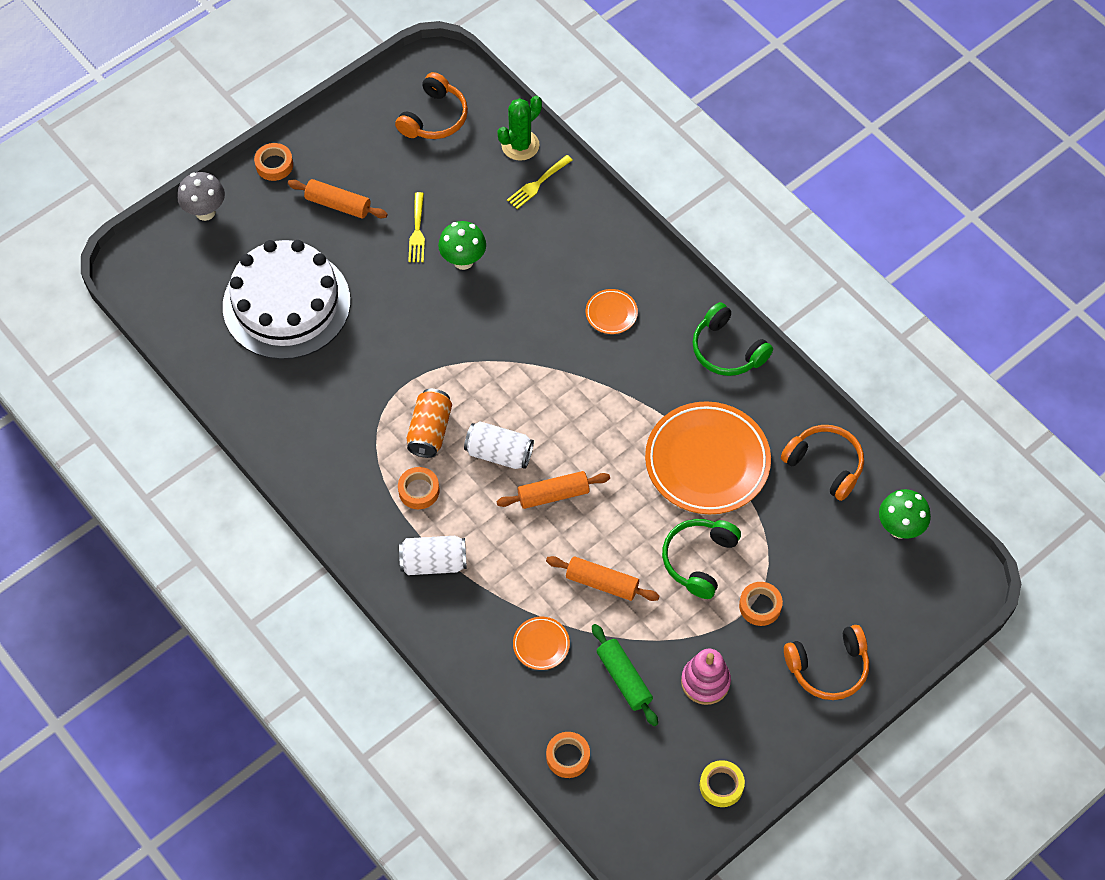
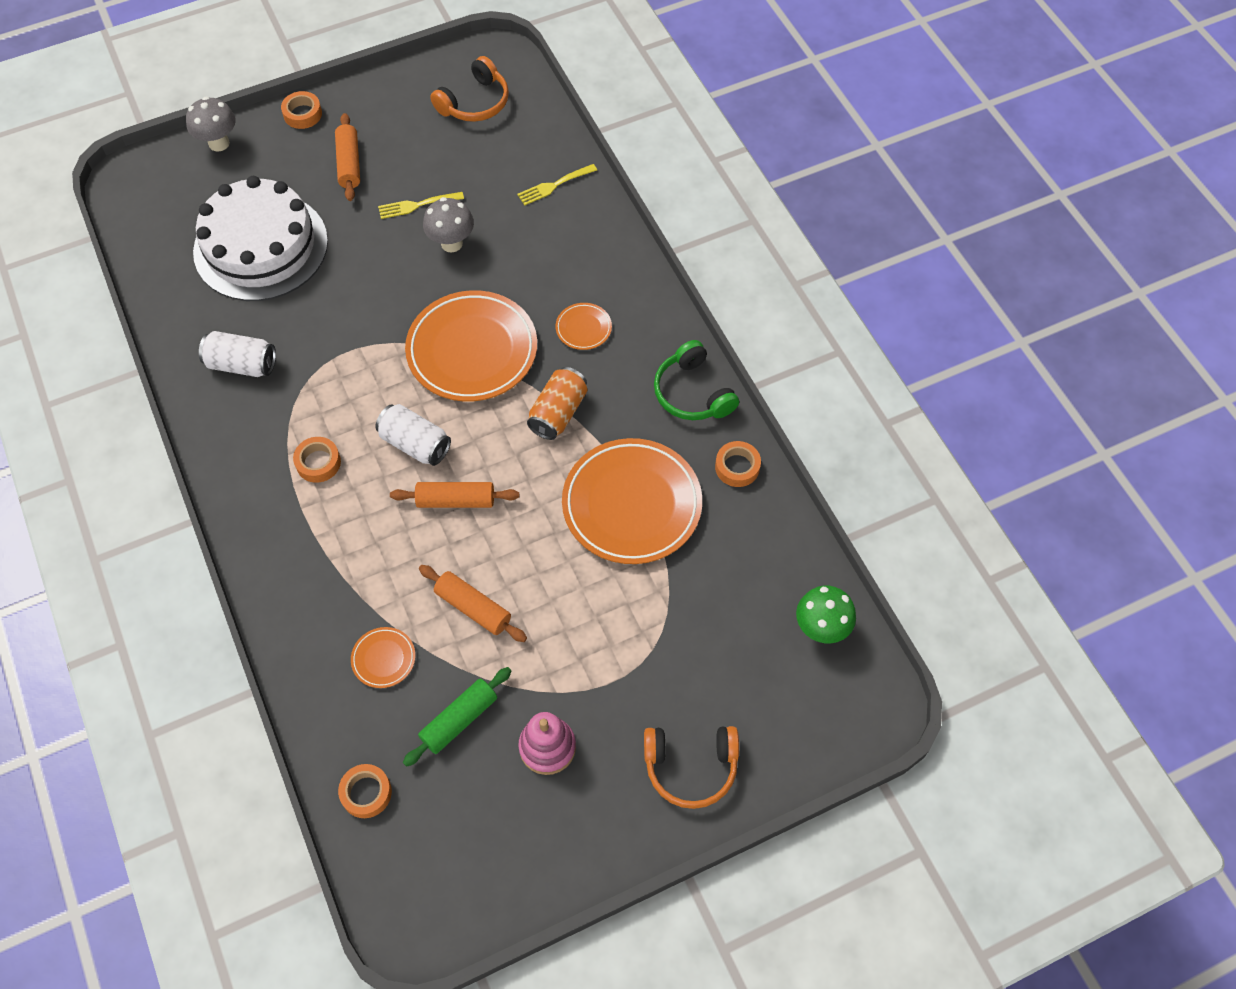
camera: 15 degrees right, 0 degrees up
(338, 204) = (349, 163): orange rolling pin -> orange rolling pin turned 45 degrees clockwise
(417, 231) = (417, 205): yellow fork -> yellow fork turned 60 degrees clockwise
(430, 431) = (353, 404): orange can -> orange can (558, 412)
(433, 562) = (304, 541): white can -> white can (242, 364)
(463, 261) = (451, 243): green mushroom -> grey mushroom
(518, 357) = (472, 350): none -> orange plate
(520, 145) = (550, 145): green cactus -> none
(624, 678) = (459, 720): green rolling pin -> green rolling pin turned 60 degrees clockwise
(699, 560) = (587, 609): green headphones -> none
(721, 785) = (524, 873): yellow tape -> none
(760, 606) = (636, 677): orange tape -> orange tape (737, 467)
(825, 465) = (759, 539): orange headphones -> none

